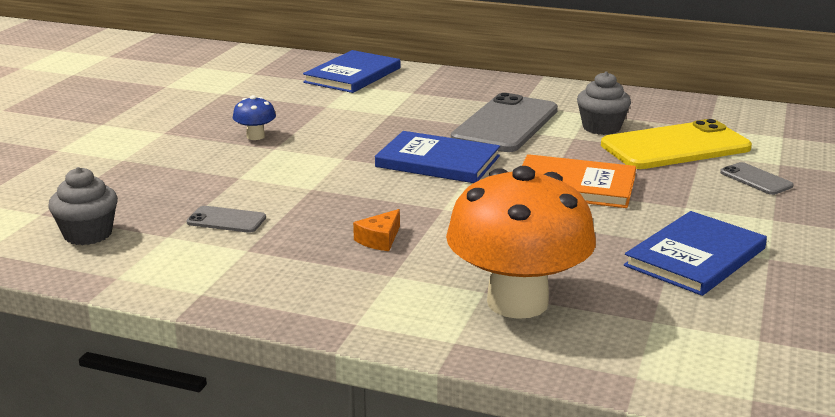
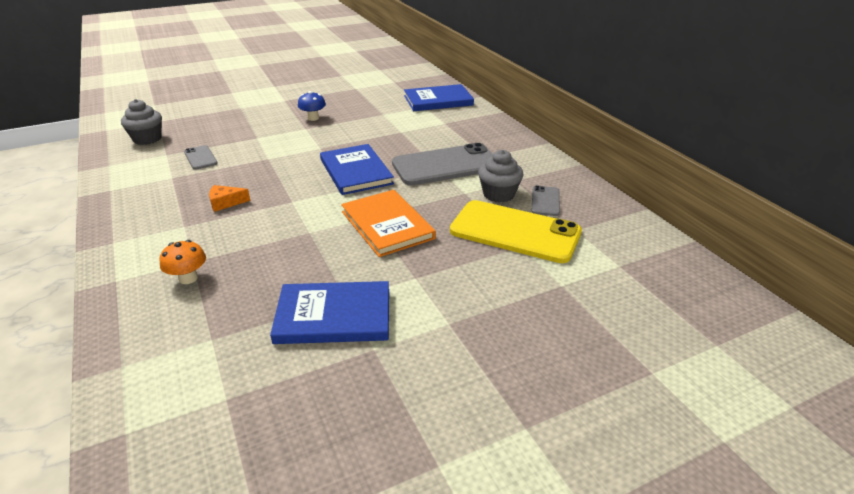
camera: 45 degrees right, 10 degrees up
(517, 302) = (188, 278): orange mushroom -> orange mushroom, size x0.40
(756, 179) = (512, 287): grey phone -> grey phone (545, 201)

